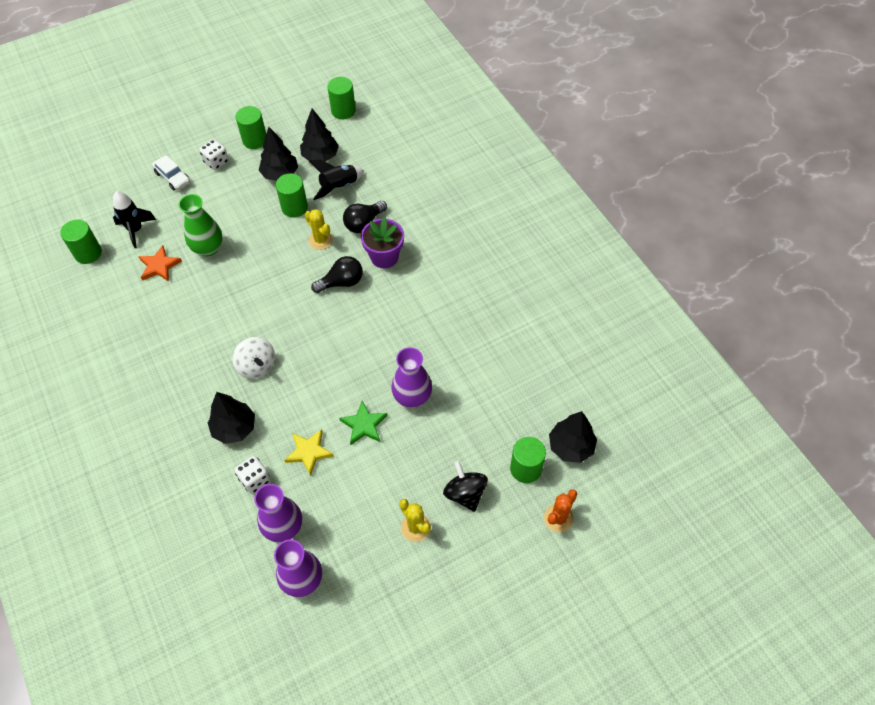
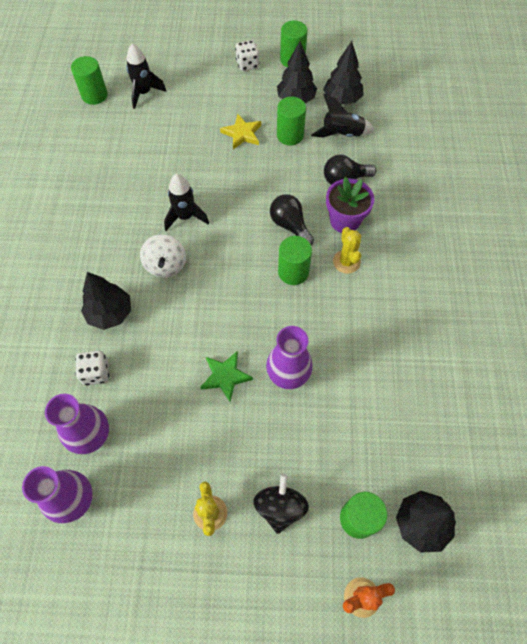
camera: 30 degrees right, 5 degrees up
(159, 266) = (143, 133): orange star -> none
(172, 177) = (202, 62): white car -> none
(208, 248) = (192, 137): green vase -> none
(247, 318) = (185, 217): none -> black rocket
(309, 452) = (159, 374): yellow star -> yellow star (242, 134)
(320, 240) = (295, 176): yellow cactus -> yellow cactus (346, 262)
(342, 282) = (290, 225): black light bulb -> black light bulb turned 135 degrees counterclockwise
(343, 111) = (388, 67): green cylinder -> green cylinder (293, 272)

